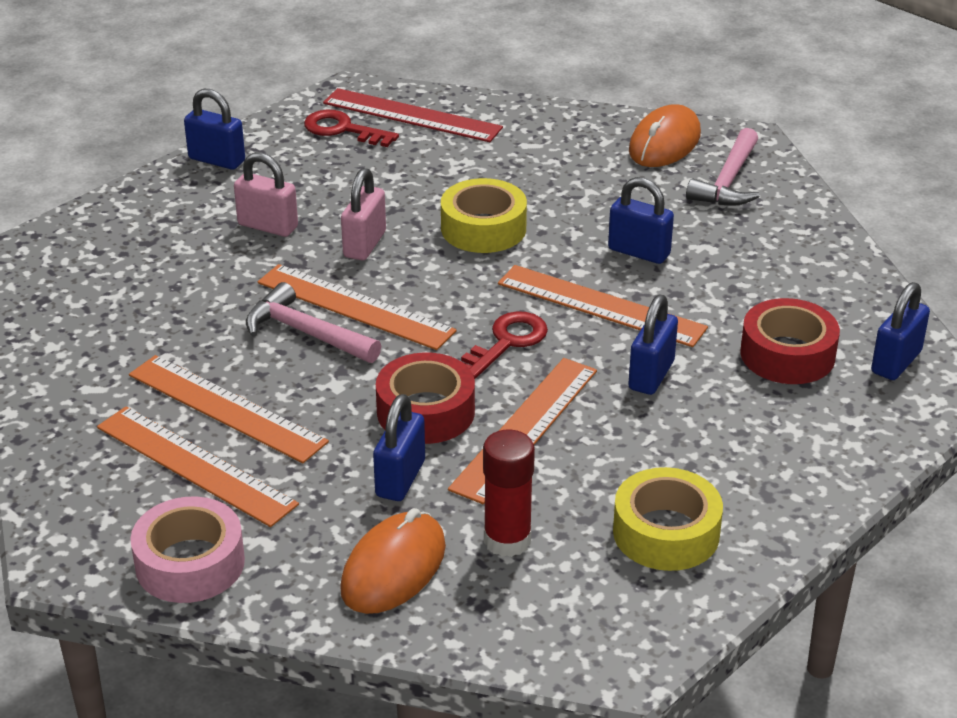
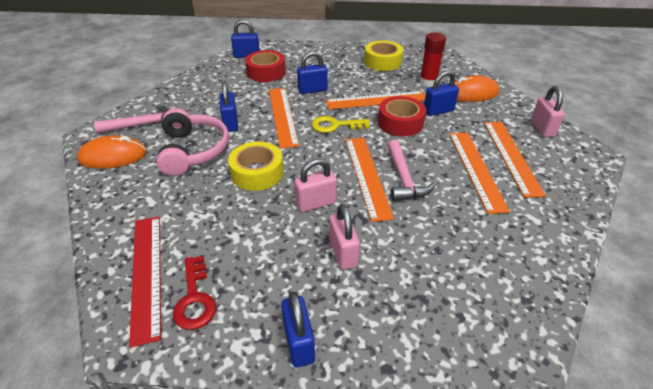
camera: 130 degrees left, 5 degrees up
(190, 563) = (542, 128): pink tape -> pink padlock
(506, 342) = (335, 125): red key -> yellow key
(602, 200) = (193, 150): none -> pink headphones

